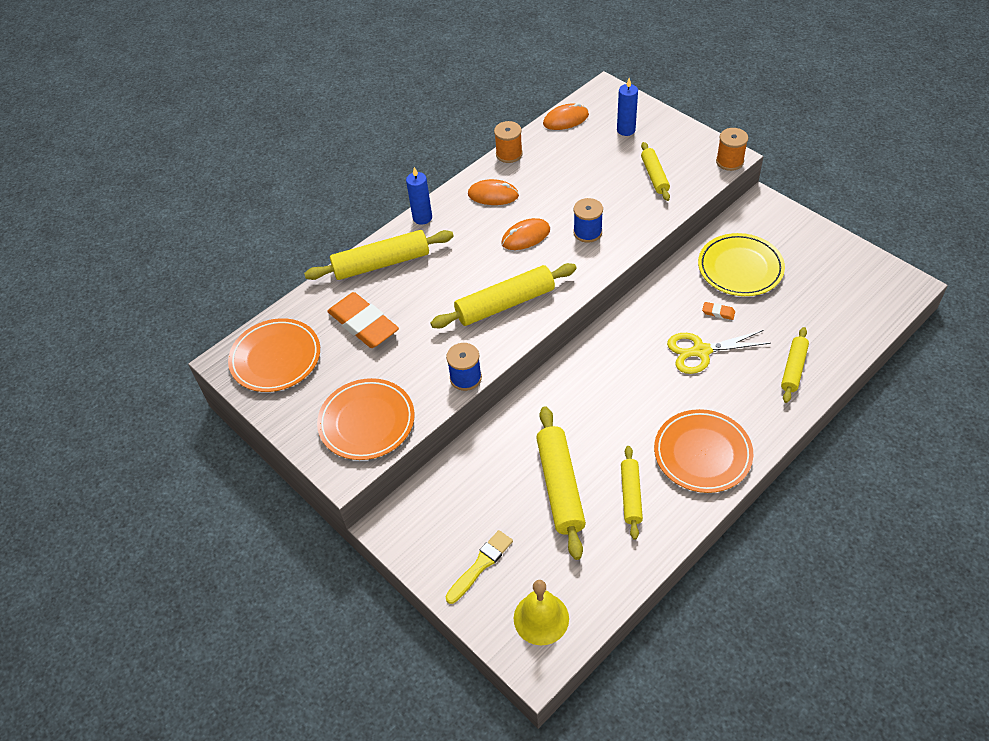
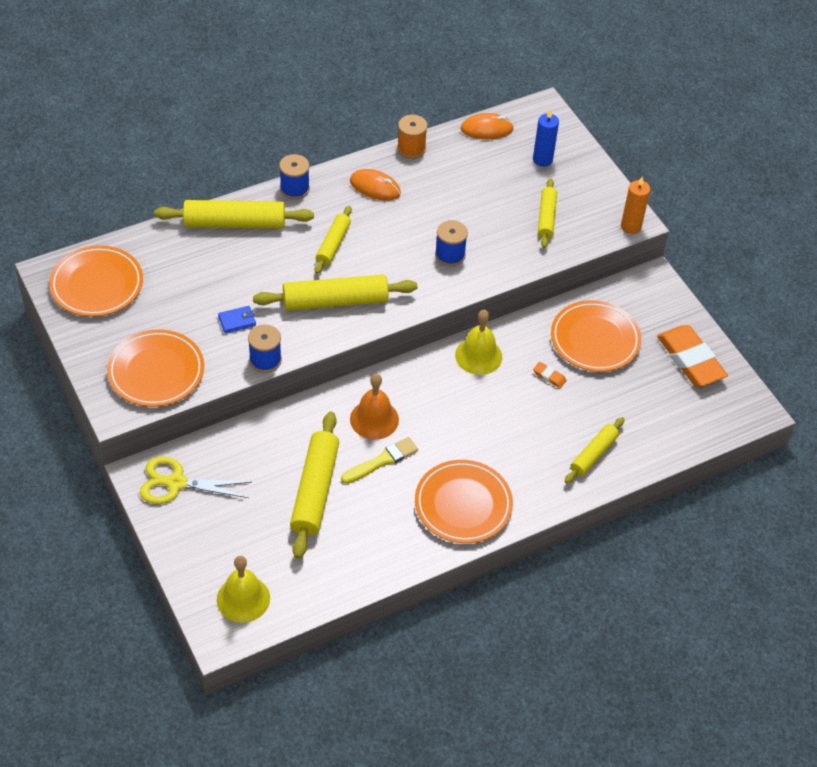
camera: 10 degrees right, 0 degrees up
(363, 324) = (192, 278): orange eraser -> orange eraser (690, 359)
(422, 218) = (294, 189): blue candle -> blue spool
(423, 350) = (237, 321): none -> blue wallet
(480, 565) = (210, 535): yellow brush -> yellow brush (382, 461)
(526, 237) = (387, 240): orange mouse -> none
(582, 401) = (374, 419): none -> orange bell
(631, 495) = (376, 520): yellow rolling pin -> yellow rolling pin (333, 244)
(647, 314) = (478, 356): none -> yellow bell
(701, 351) = (512, 409): yellow scissors -> yellow scissors (176, 483)
(729, 161) = (631, 226): orange spool -> orange candle
(740, 268) = (595, 339): yellow plate -> orange plate

